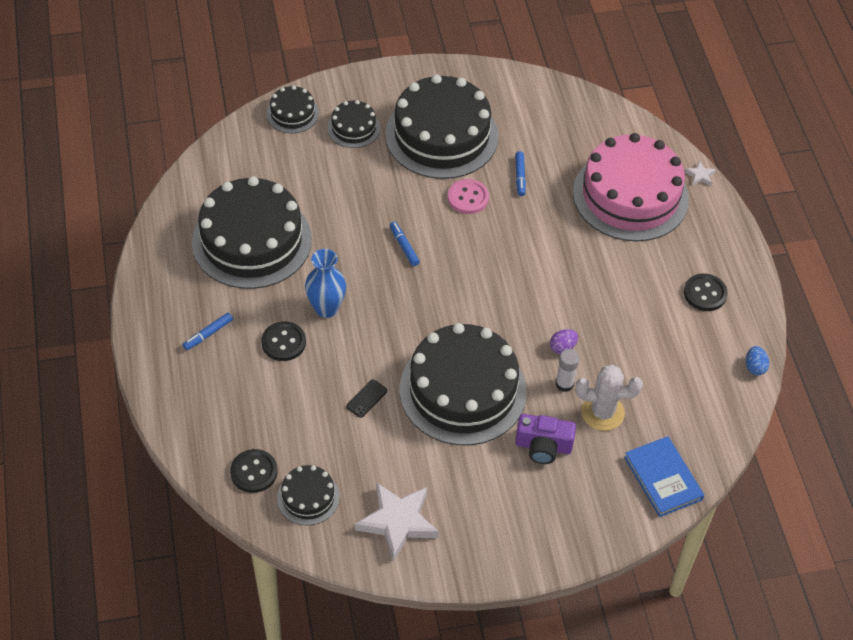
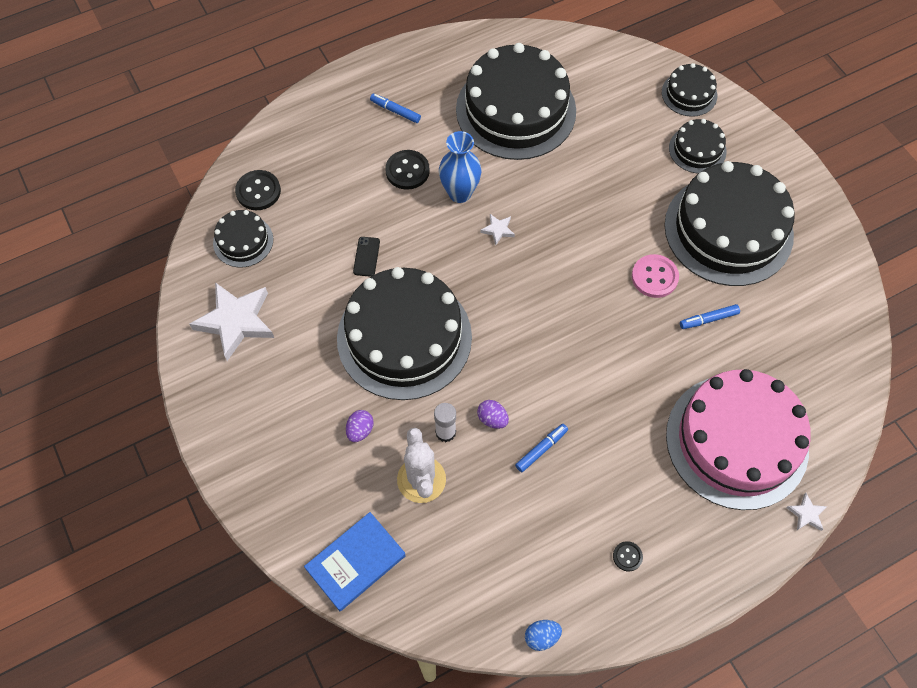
camera: 75 degrees right, 10 degrees up
(366, 398) = (366, 256): black phone -> black phone turned 75 degrees clockwise
(378, 291) = (498, 230): none -> white star
(404, 246) = (563, 236): blue marker -> blue marker (541, 449)
(543, 446) = (360, 430): purple camera -> purple egg
(705, 293) = (627, 556): black button -> black button, size x0.56

